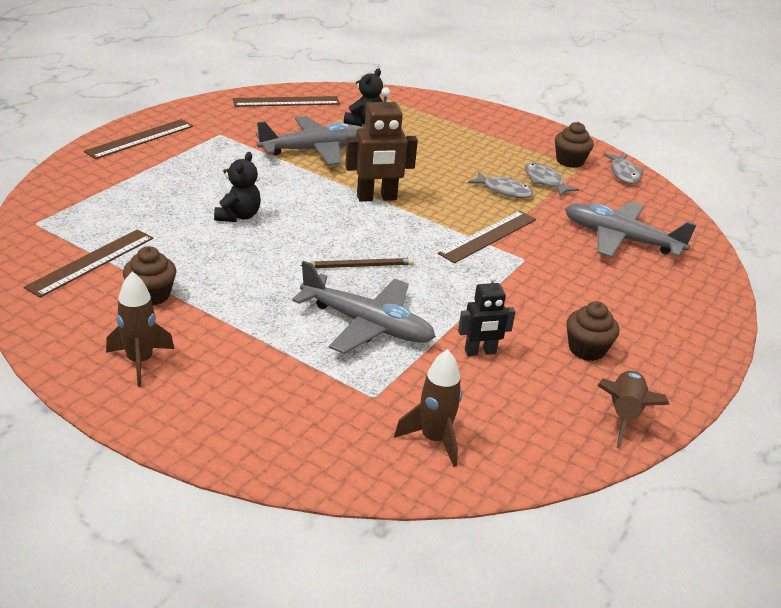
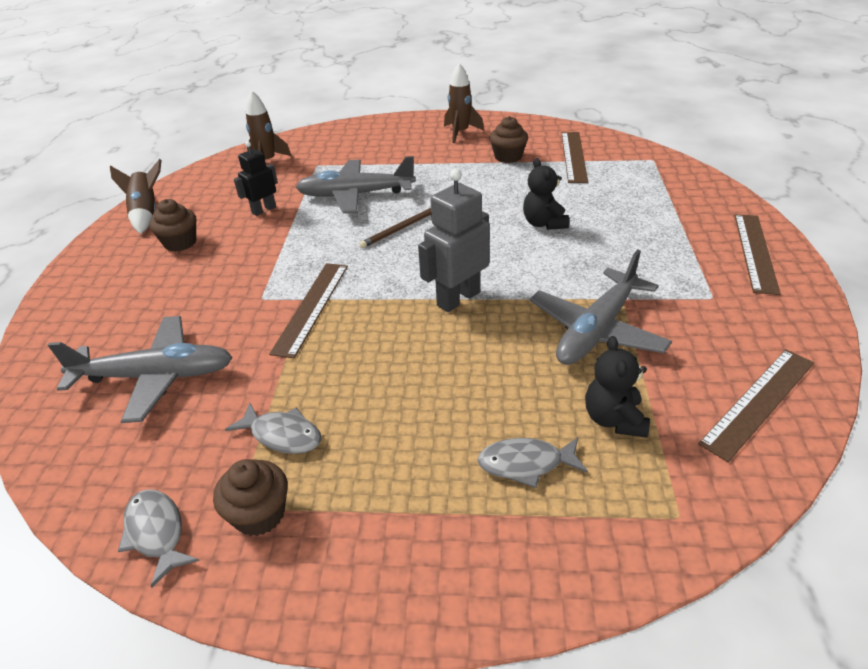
camera: 155 degrees right, 5 degrees up
(376, 198) = (458, 298): brown robot -> grey robot
(504, 190) = (330, 385): grey fish -> grey fish (526, 464)

